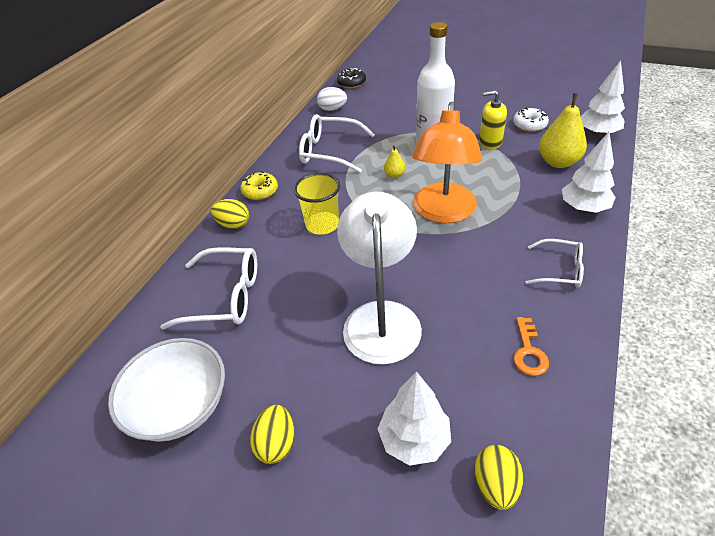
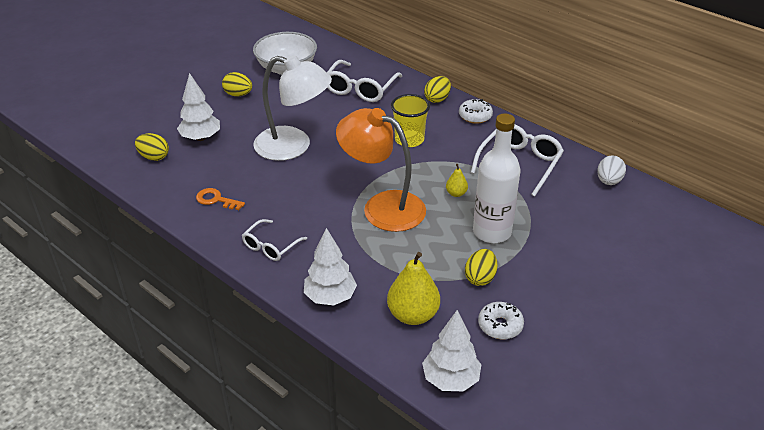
camera: 105 degrees right, 5 degrees down
(260, 191) = (475, 116): yellow donut -> white donut
(351, 83) = (672, 209): black donut -> none
(490, 142) = (480, 278): yellow soap dispenser -> yellow egg

